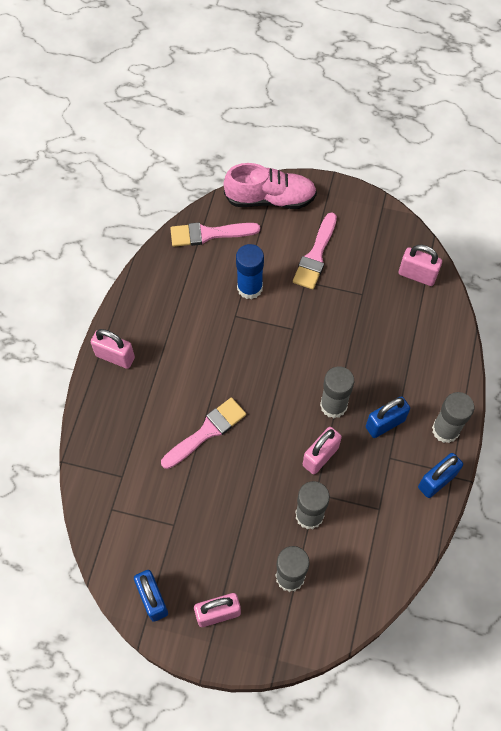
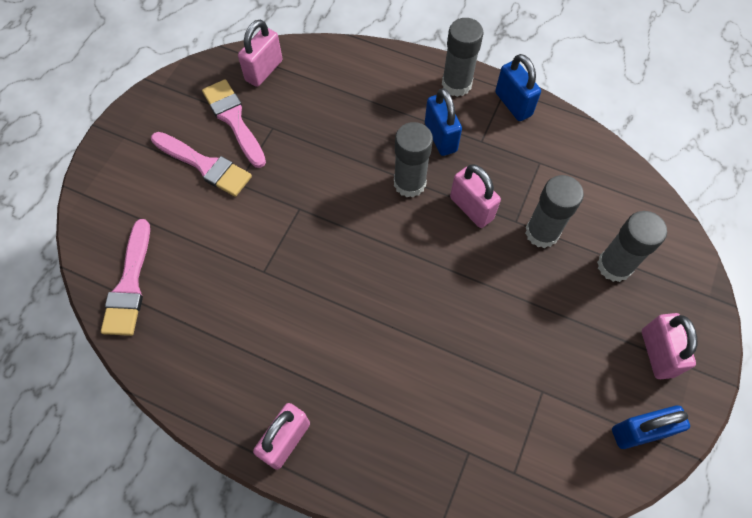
camera: 80 degrees left, 0 degrees up
(207, 432) = (420, 331): pink brush -> pink brush (234, 120)
(249, 288) = (228, 247): blue glue stick -> none
(270, 198) = (103, 201): pink shoe -> none

